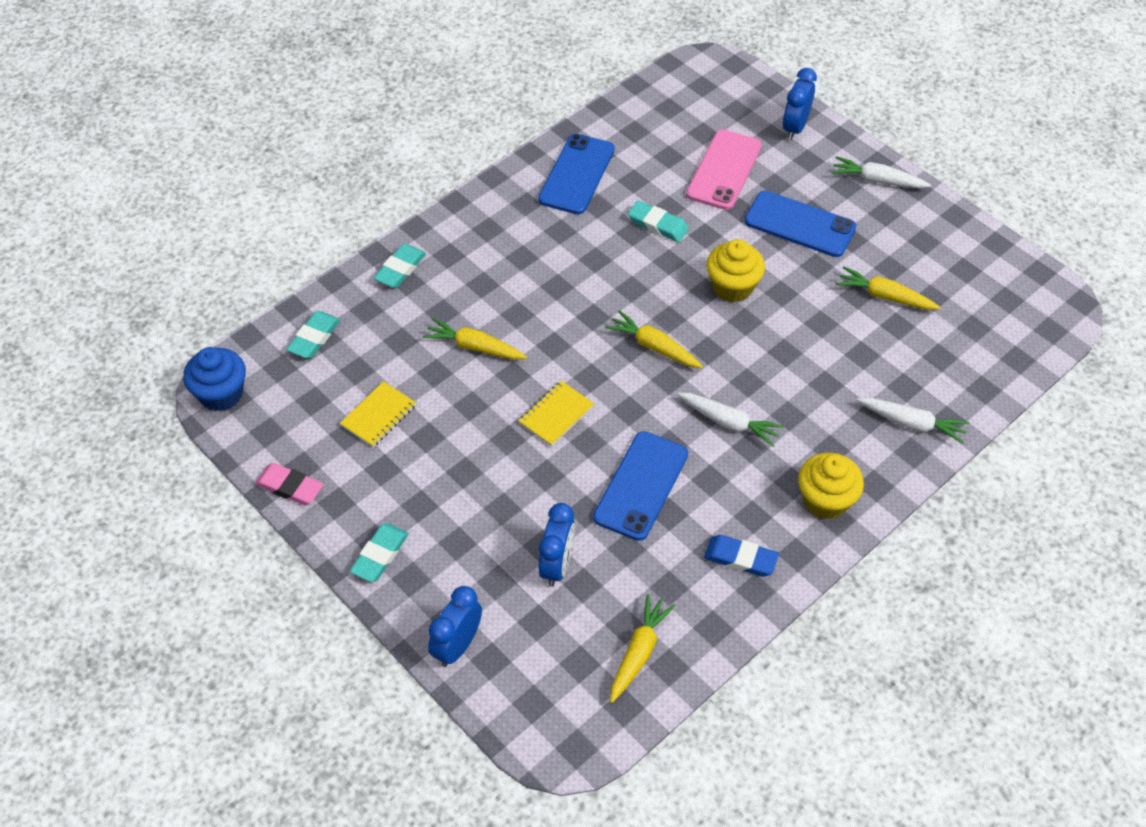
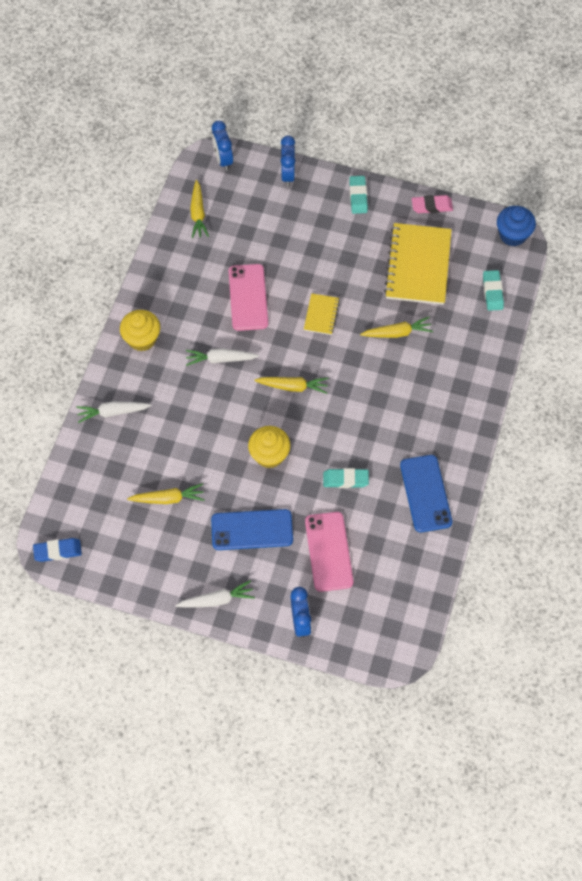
camera: 150 degrees right, 10 degrees up
(378, 415) = (418, 265): yellow notebook -> yellow notebook, size x2.09
(400, 269) = (481, 361): turquoise eraser -> none
(557, 565) = (265, 235): blue clock -> blue clock (223, 159)
(641, 485) = (248, 297): blue phone -> pink phone
(740, 558) = (172, 284): blue eraser -> blue eraser (58, 551)

